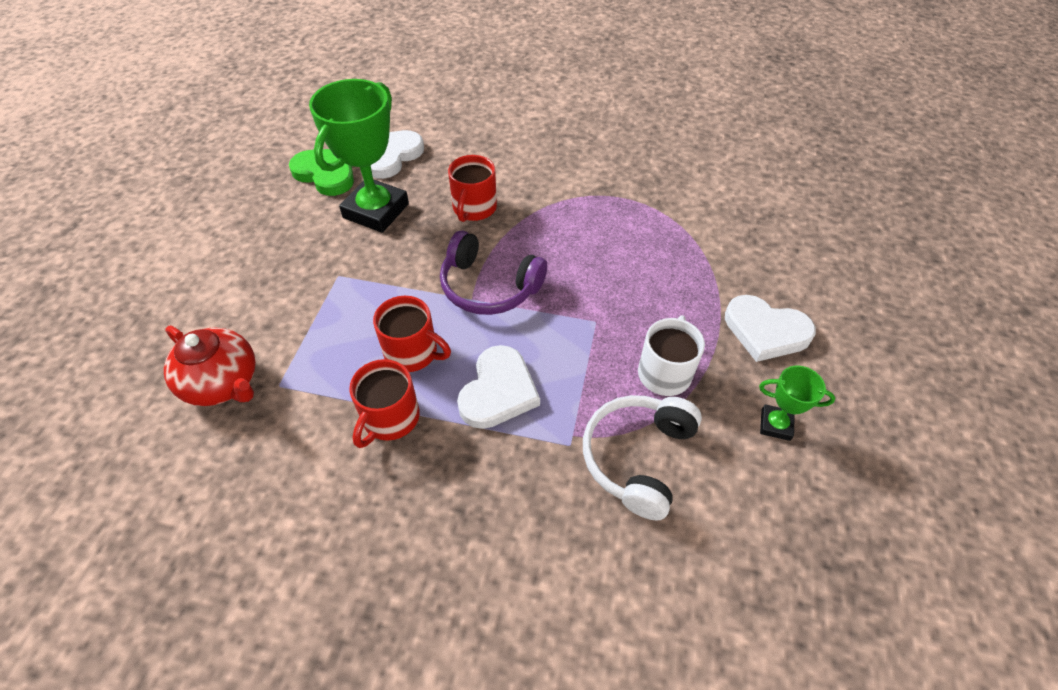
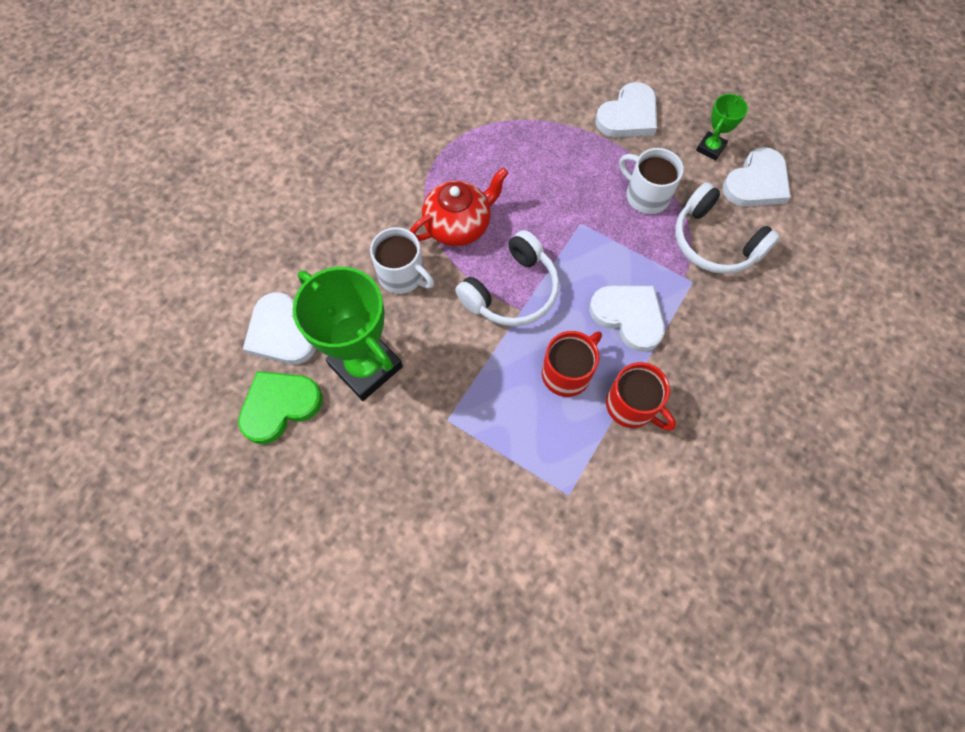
camera: 70 degrees left, 15 degrees up
(223, 383) = (550, 546): red teapot -> red teapot (459, 225)
(474, 208) = (403, 275): red mug -> white mug
(489, 286) = (512, 291): purple headphones -> white headphones
(755, 489) = (756, 183): none -> white heart

